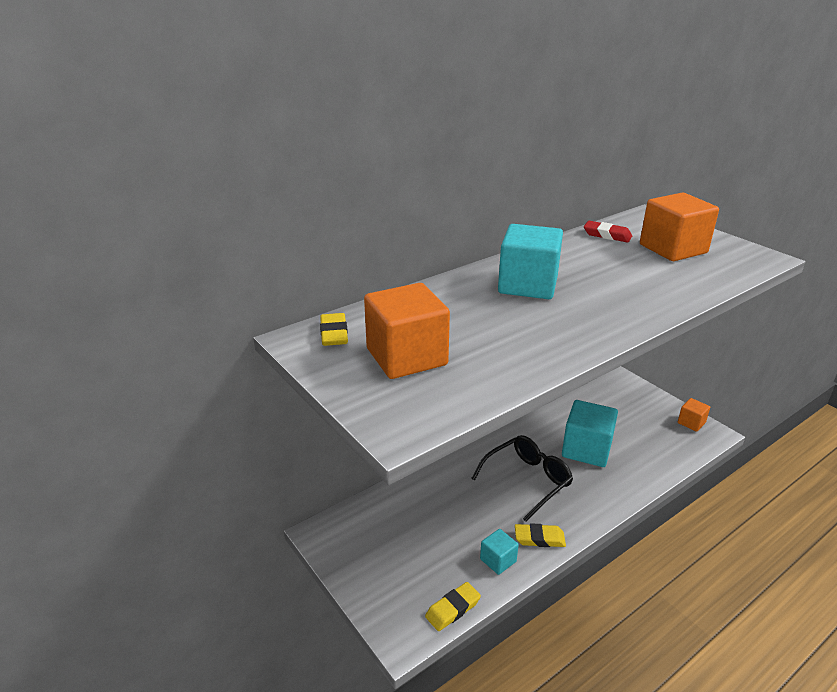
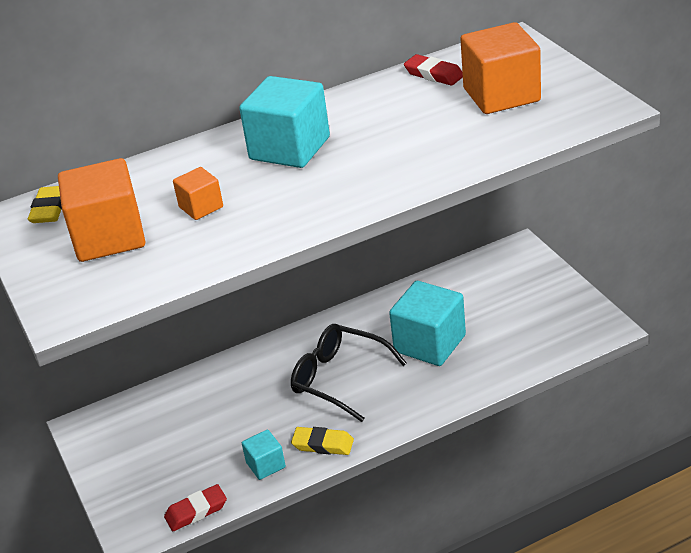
camera: 15 degrees right, 5 degrees up
(452, 609) = (196, 511): yellow eraser -> red eraser
(527, 480) = (339, 378): black glasses -> black glasses turned 120 degrees counterclockwise
(691, 423) = (585, 313): orange cube -> orange cube (201, 207)

